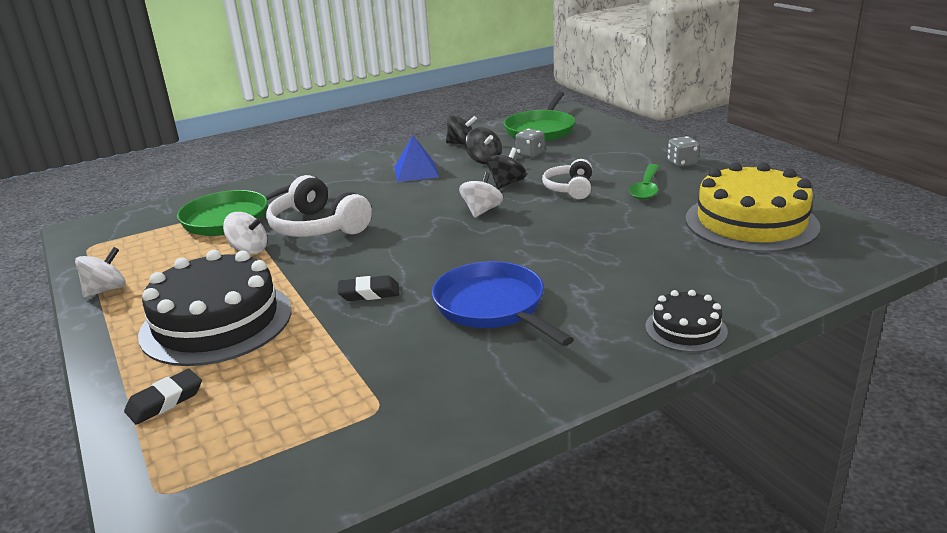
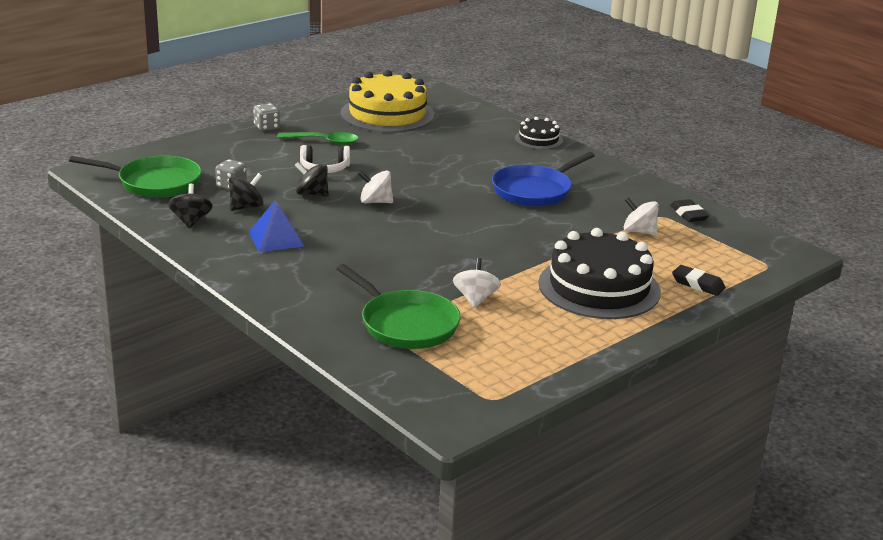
camera: 105 degrees left, 0 degrees up
(106, 290) = (574, 356): white spinning top -> white spinning top (639, 231)
(318, 227) = (420, 272): white headphones -> none
(369, 293) = (533, 234): black eraser -> black eraser (688, 214)

